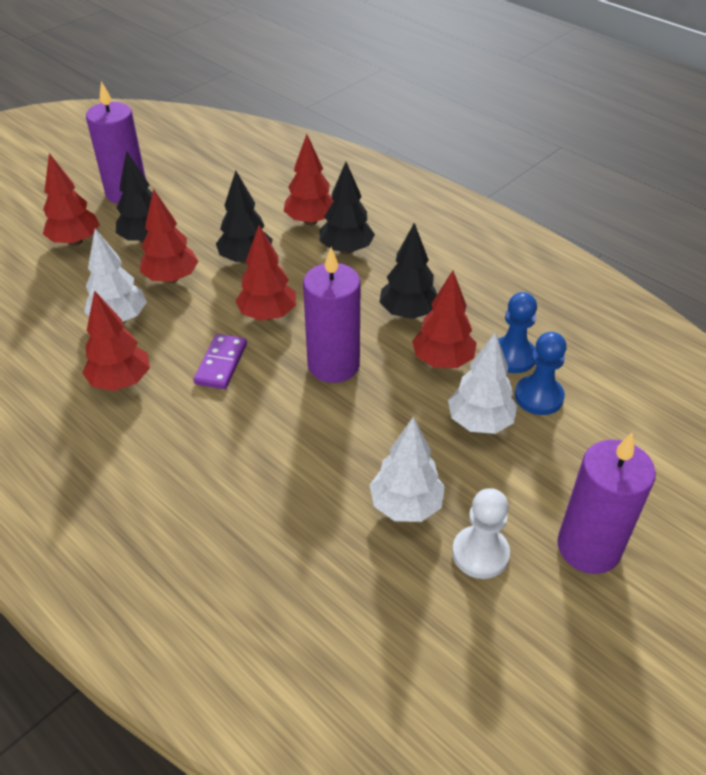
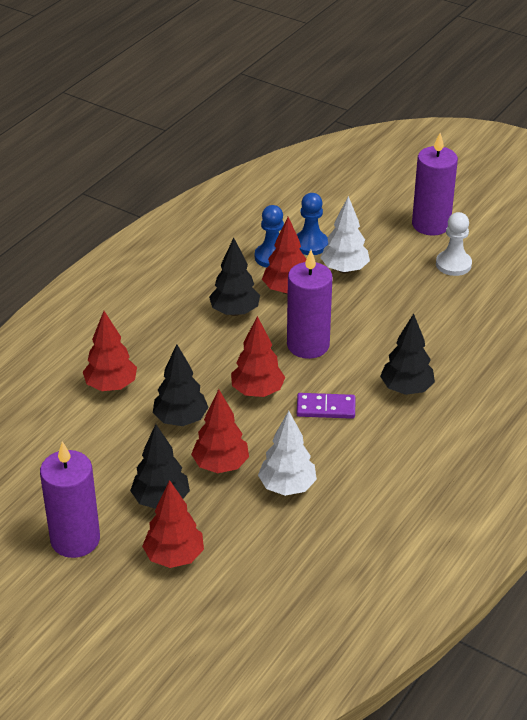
camera: 100 degrees left, 5 degrees down
(121, 381) = (365, 464): red tree -> none
(346, 250) = (154, 356): black tree -> black tree (406, 389)
(406, 505) = (429, 296): white tree -> none

